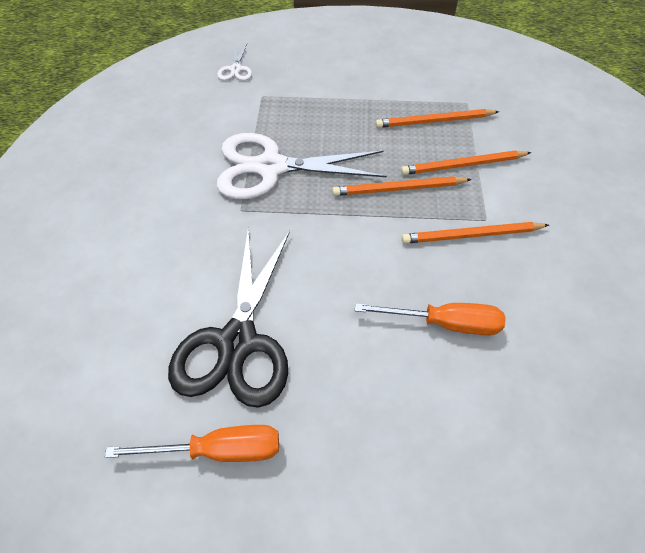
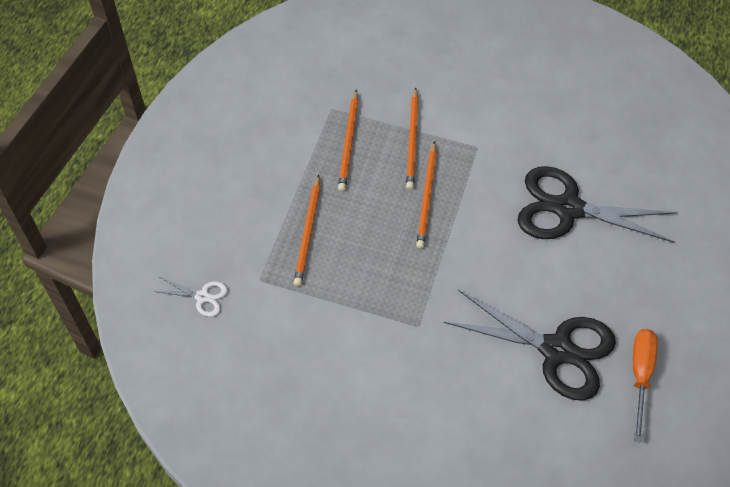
camera: 75 degrees left, 5 degrees up
(271, 167) = (371, 291): white scissors -> none
(445, 323) = (568, 209): orange screwdriver -> black scissors
(471, 235) = (491, 163): orange pencil -> orange pencil (308, 233)

